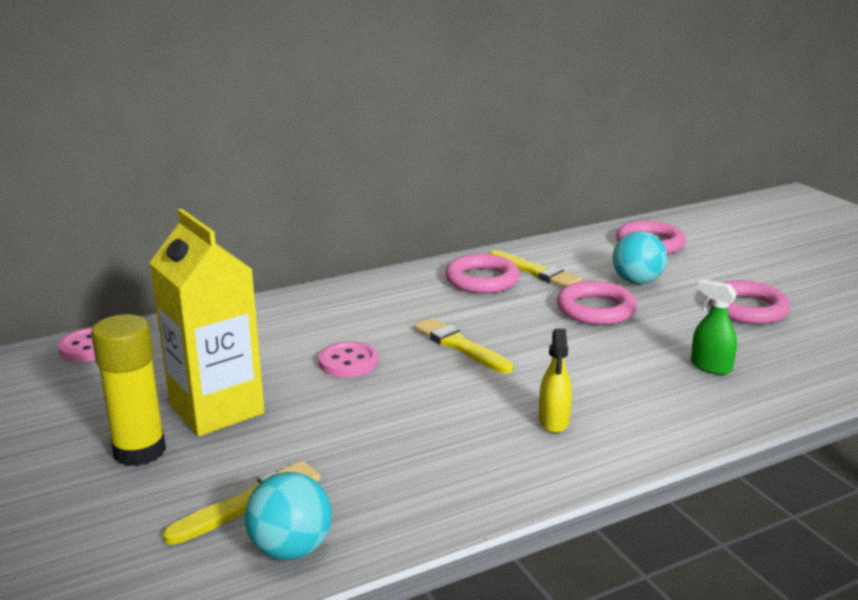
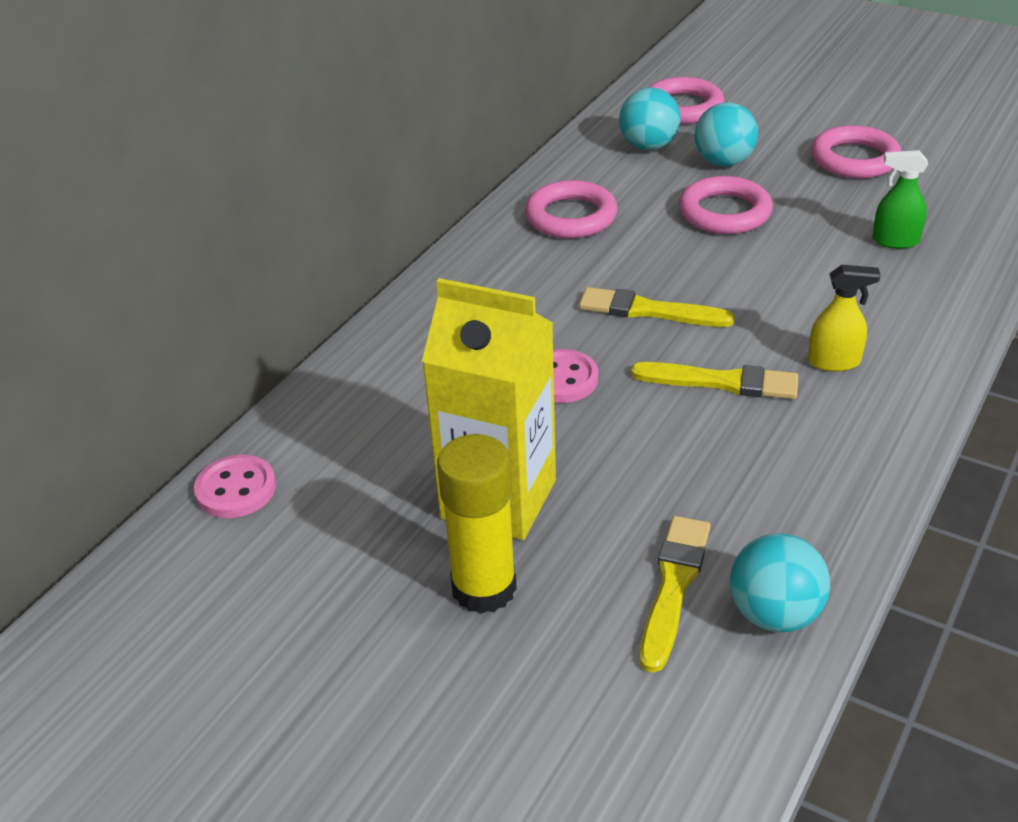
camera: 30 degrees left, 15 degrees up
(535, 272) = (612, 185): yellow brush -> yellow brush (721, 382)
(553, 421) = (834, 362): yellow spray bottle -> yellow spray bottle turned 60 degrees counterclockwise
(592, 258) = (648, 146): none -> turquoise ball

